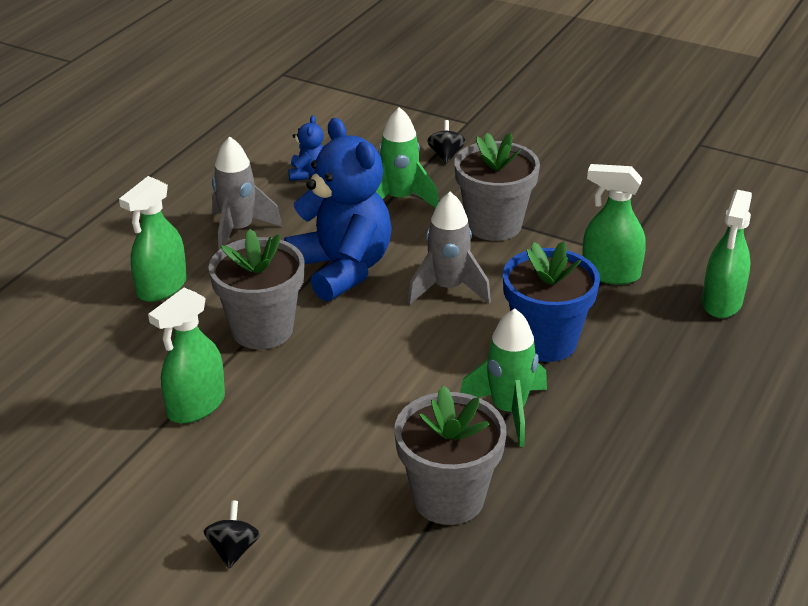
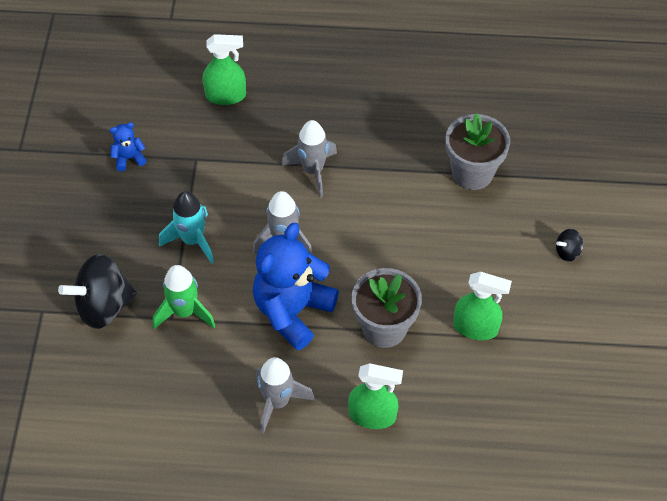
camera: 115 degrees left, 20 degrees up
(308, 174) = (174, 393): blue teddy bear -> blue teddy bear (129, 158)
(446, 155) = (104, 306): black spinning top -> black spinning top, size x2.19
(494, 225) = (192, 240): grey flower pot -> turquoise rocket
(508, 411) = (387, 169): green rocket -> none
(545, 342) = (313, 171): blue flower pot -> grey rocket
(610, 273) = (221, 158): green spray bottle -> none

